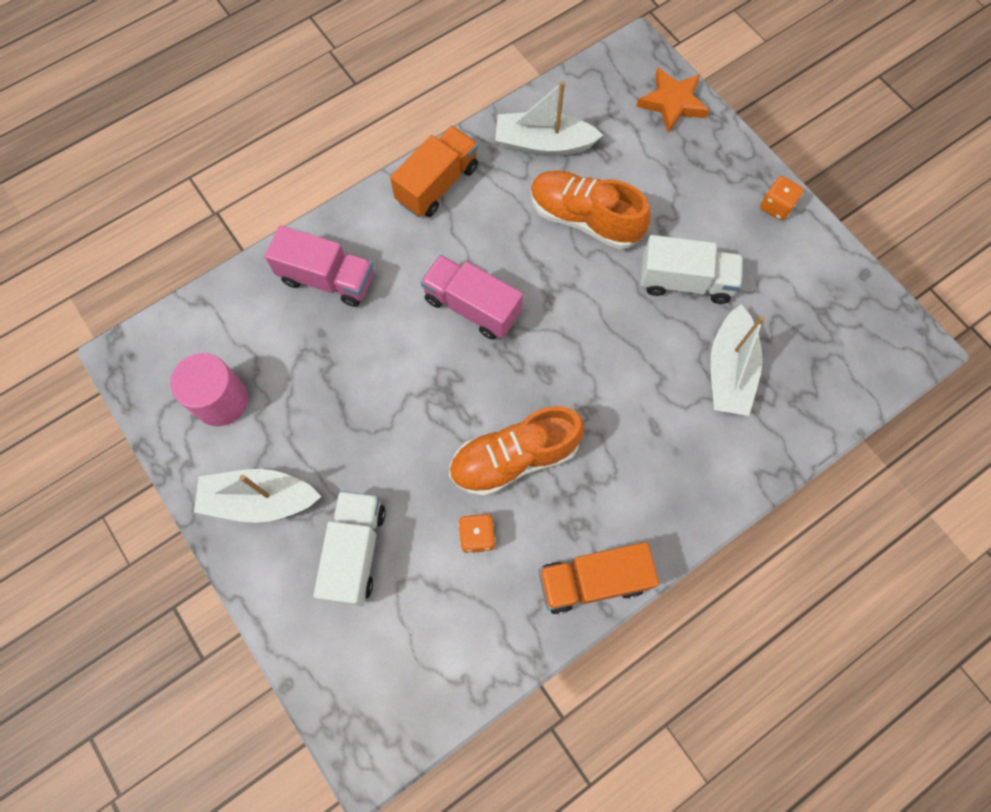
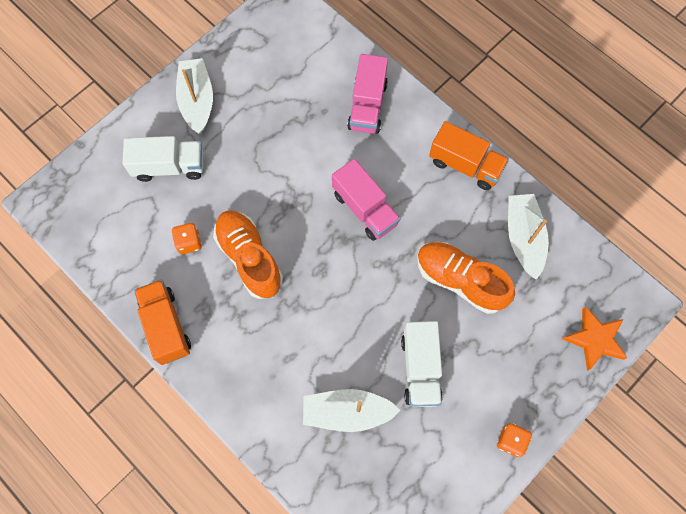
camera: 80 degrees right, 0 degrees up
(221, 400) = (263, 61): pink cylinder -> none
(472, 307) = (365, 208): pink truck -> pink truck turned 120 degrees clockwise
(584, 219) = (460, 280): orange shoe -> orange shoe turned 75 degrees counterclockwise

